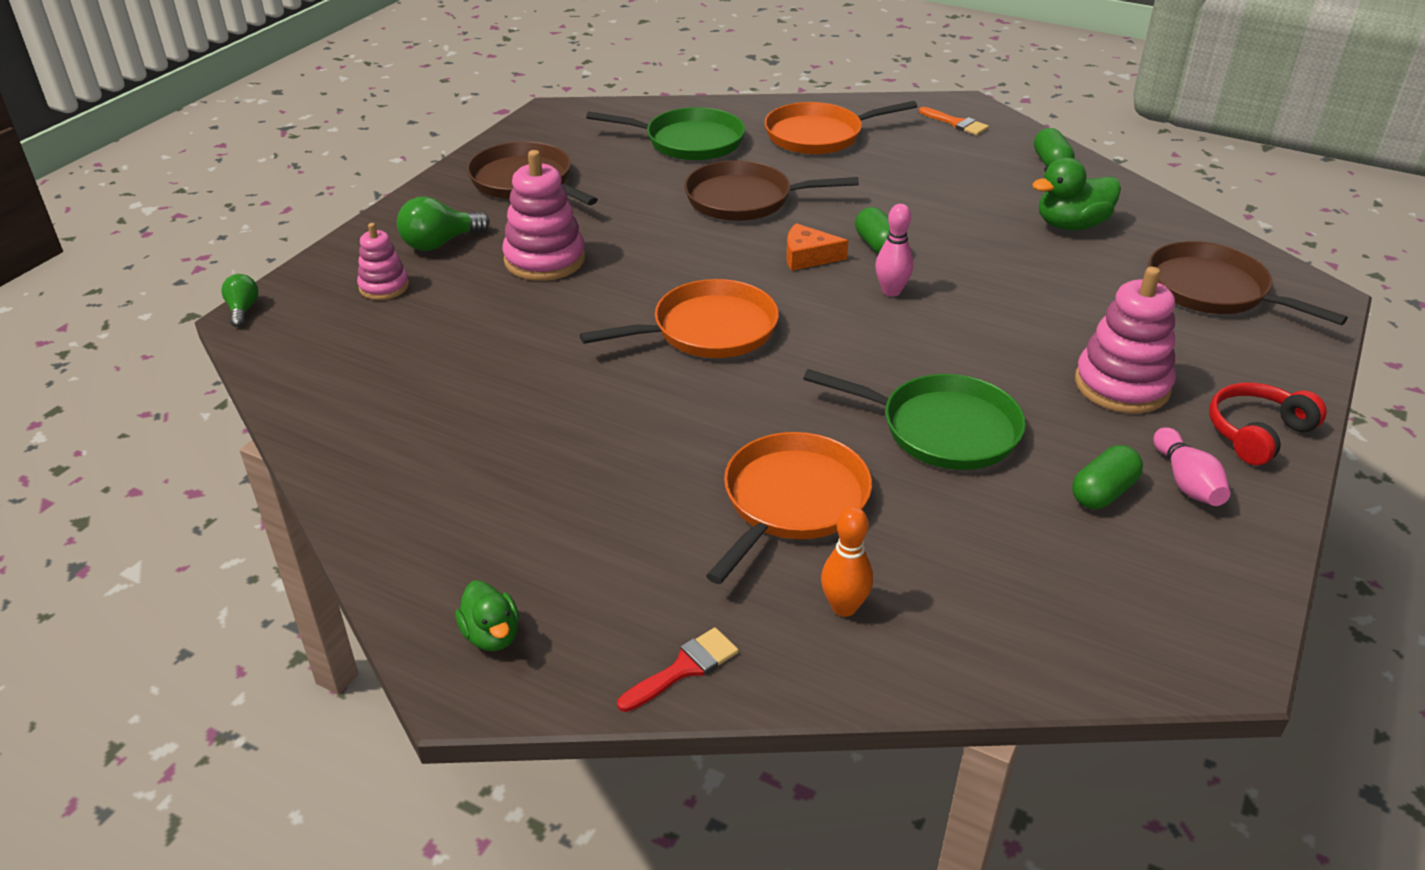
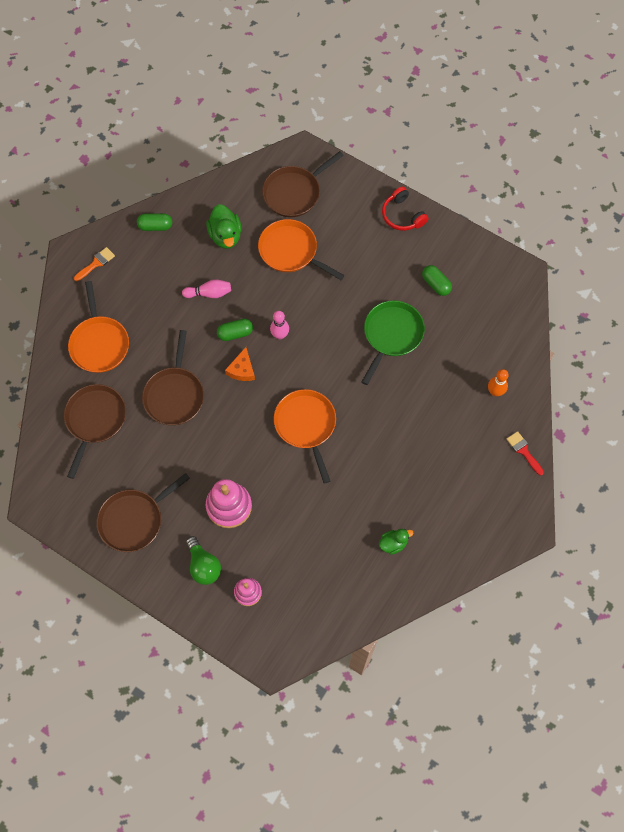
camera: 85 degrees left, 30 degrees up
(243, 310) = (263, 667): green light bulb -> none
(491, 635) = (506, 521): green duck -> green duck (393, 543)
(689, 141) = (95, 420): green pan -> brown pan
(792, 501) = (435, 402): orange pan -> orange pan (291, 251)
(1122, 385) = (366, 255): pink stacking toy -> none
(1186, 482) = (431, 252): pink bowling pin -> pink bowling pin (209, 293)

